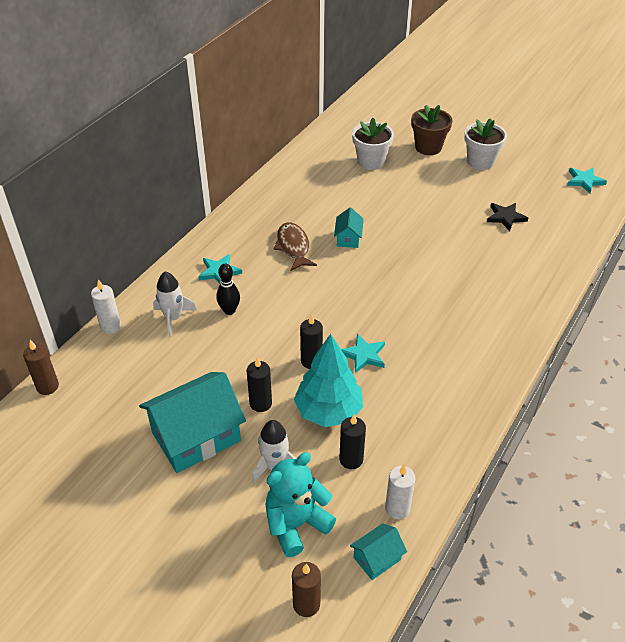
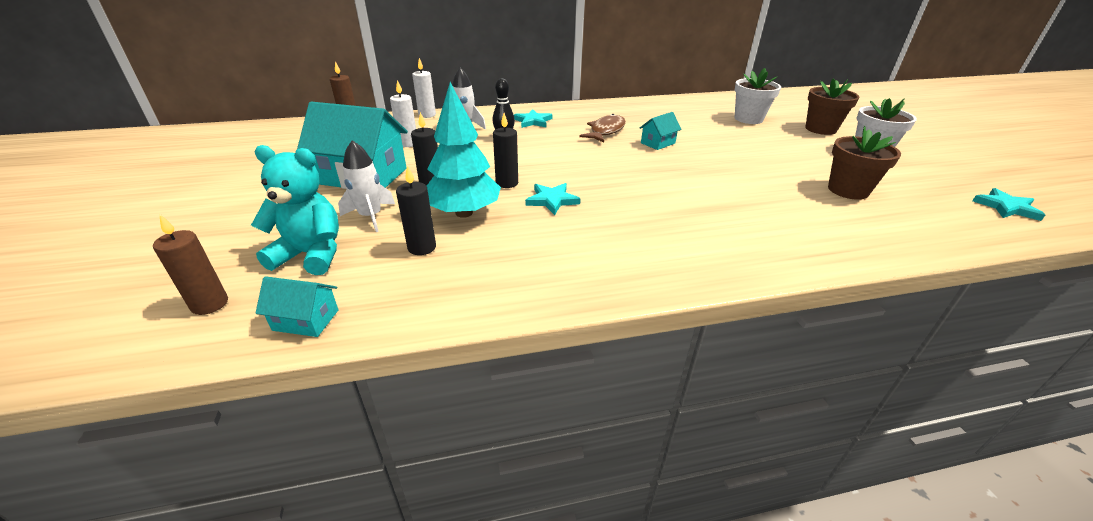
camera: 45 degrees right, 10 degrees down
(397, 508) = (388, 301): white candle -> white candle (408, 143)
(505, 217) = (848, 190): black star -> brown flower pot

